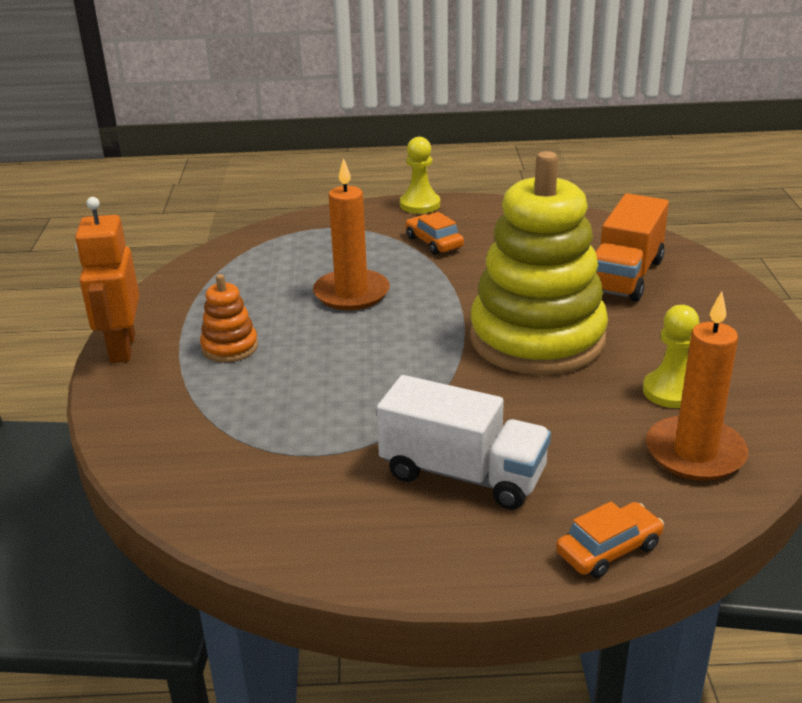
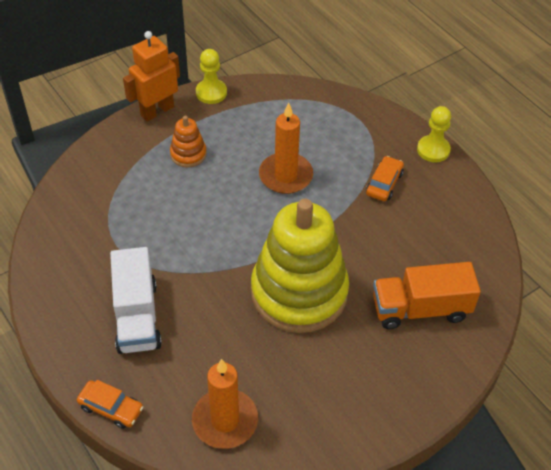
camera: 55 degrees right, 20 degrees up
(671, 391) = (285, 386): yellow pawn -> yellow pawn (211, 93)

